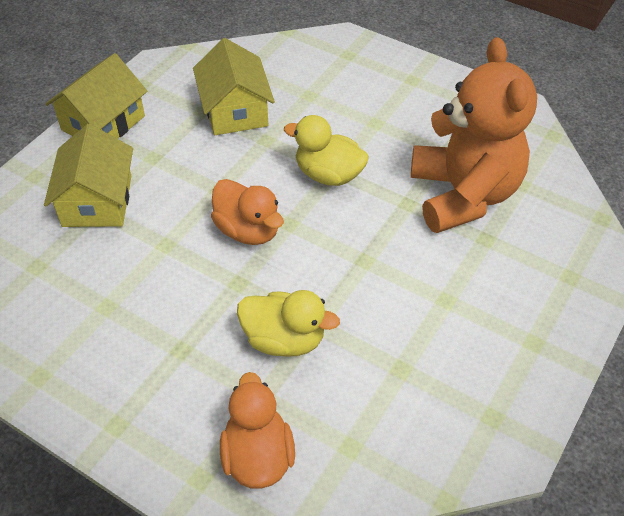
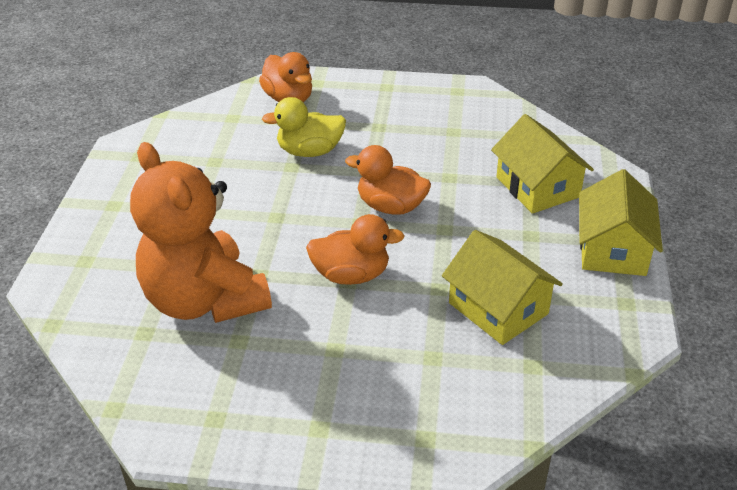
camera: 155 degrees right, 10 degrees down
(328, 175) = (351, 275): yellow duck -> orange duck

